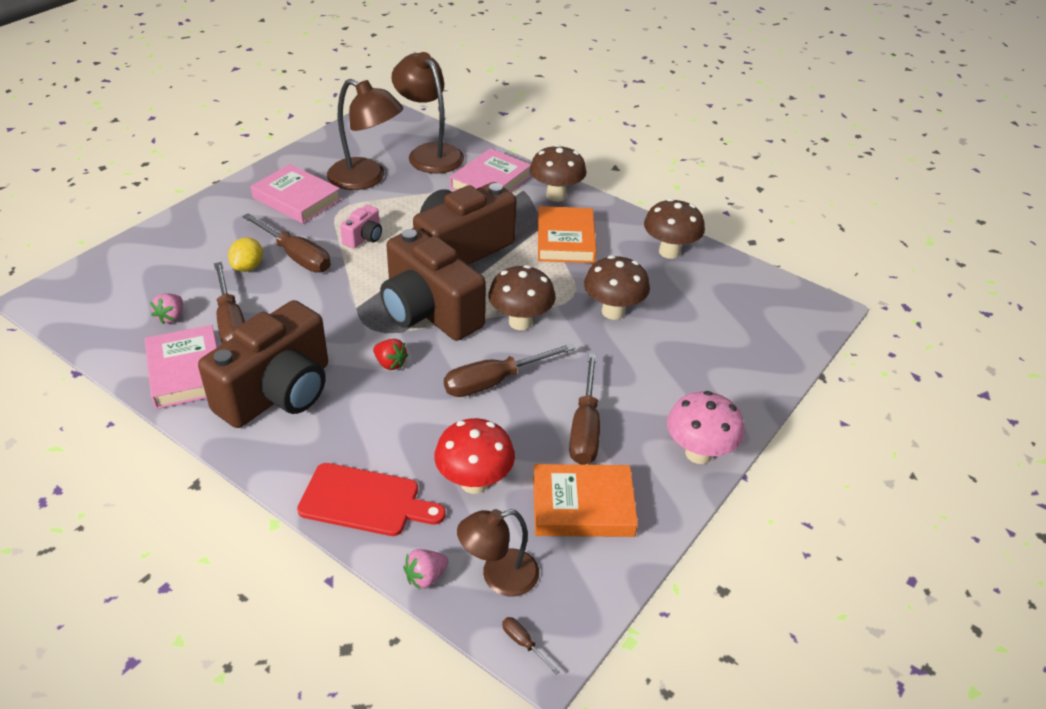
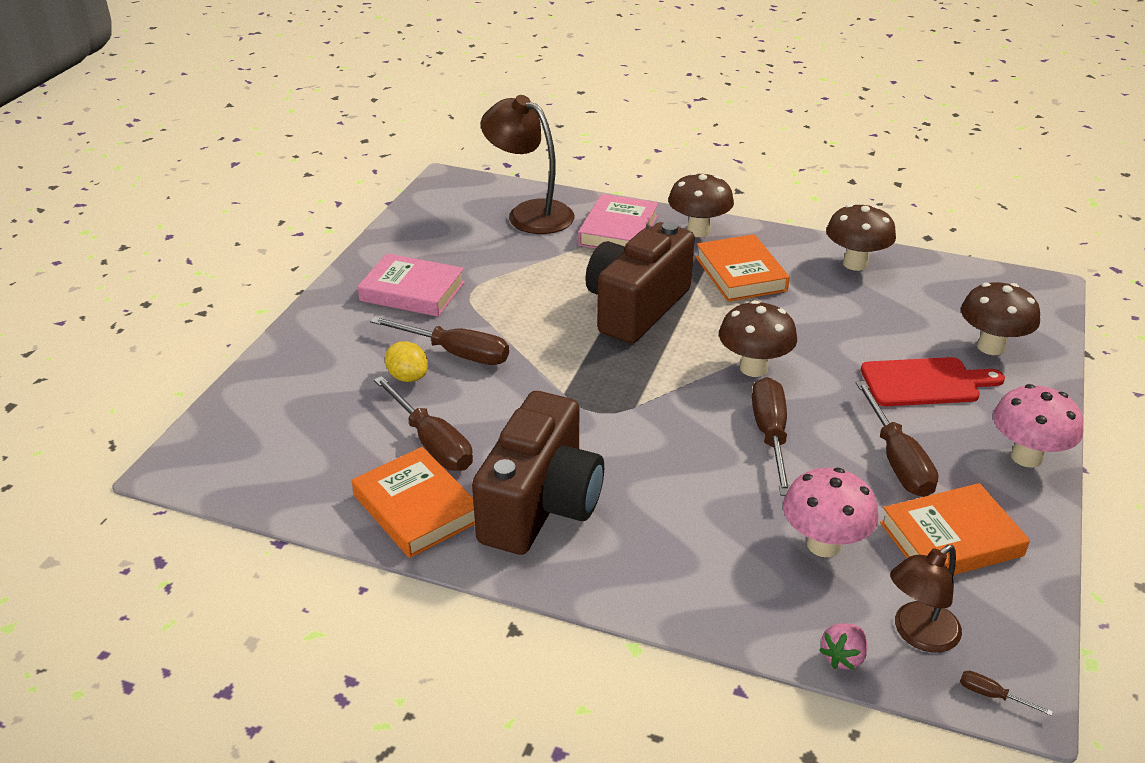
camera: 15 degrees left, 5 degrees down
(171, 317) = (354, 452): pink strawberry -> none
(186, 371) = (417, 508): pink book -> orange book
(248, 267) = (408, 377): yellow lemon -> yellow lemon turned 45 degrees counterclockwise
(364, 238) = (520, 317): pink camera -> none
(365, 501) = (721, 595): red cutting board -> red cutting board (925, 383)
(366, 179) = (477, 254): brown lamp -> none
(390, 363) = (644, 444): red strawberry -> none
(429, 312) = (648, 379): brown camera -> none
(474, 482) = (823, 545): red mushroom -> pink mushroom
(494, 381) = (770, 435): brown screwdriver -> brown screwdriver turned 135 degrees clockwise
(613, 312) = (841, 336): brown mushroom -> brown mushroom (991, 347)

